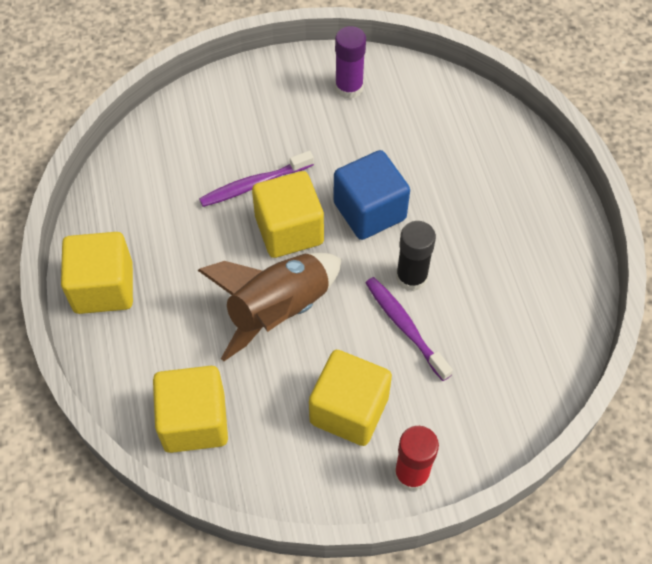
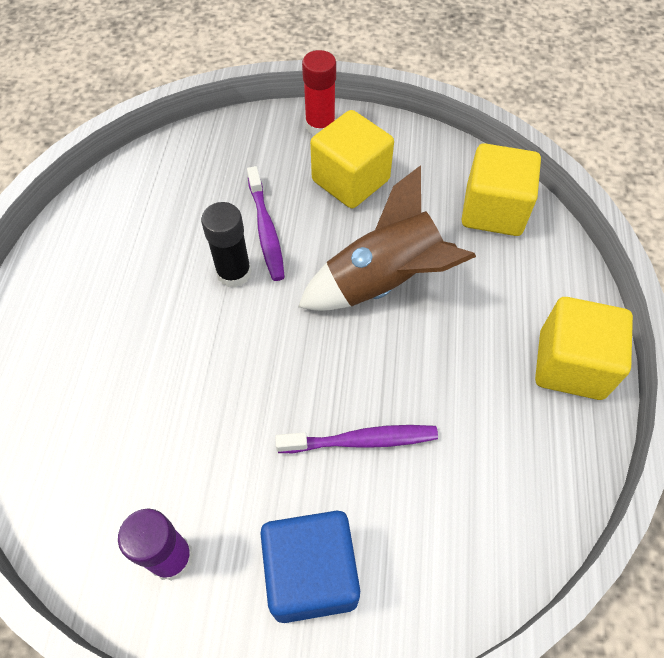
camera: 160 degrees left, 0 degrees up
(289, 230) = (340, 365): yellow cube -> none
(369, 211) = (239, 359): blue cube -> blue cube (311, 574)

